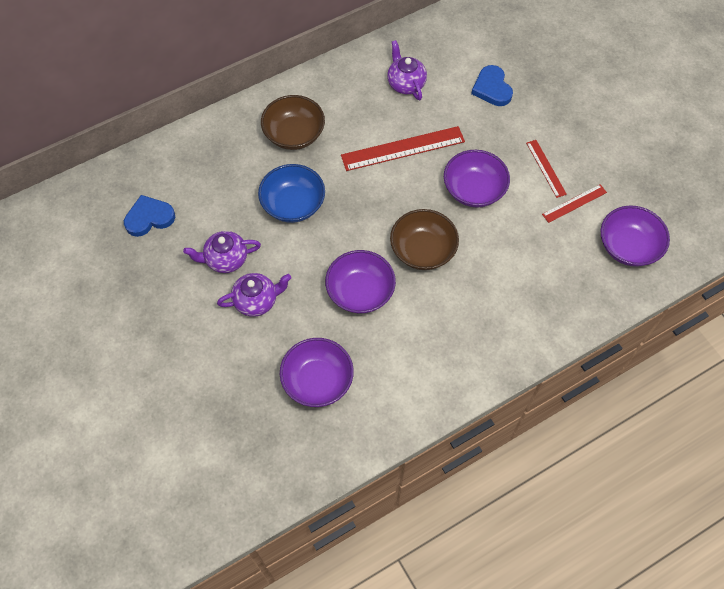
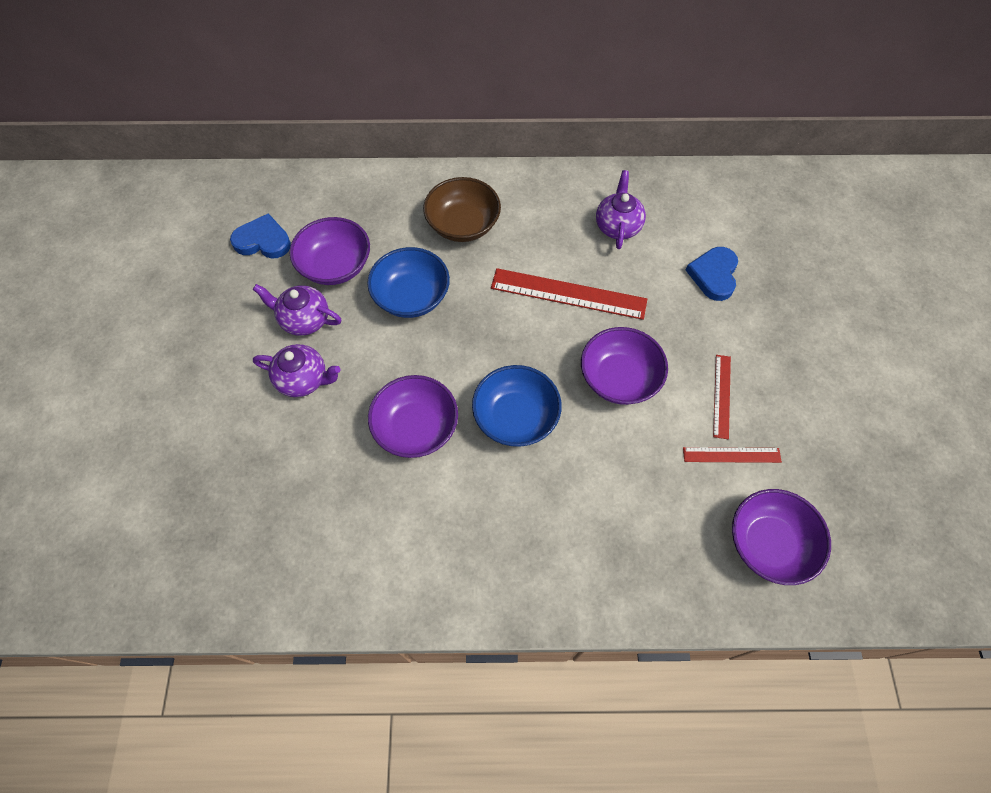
camera: 30 degrees right, 0 degrees up
(317, 380) = (303, 502): purple bowl -> purple bowl (335, 266)
(423, 250) = (515, 417): brown bowl -> blue bowl

